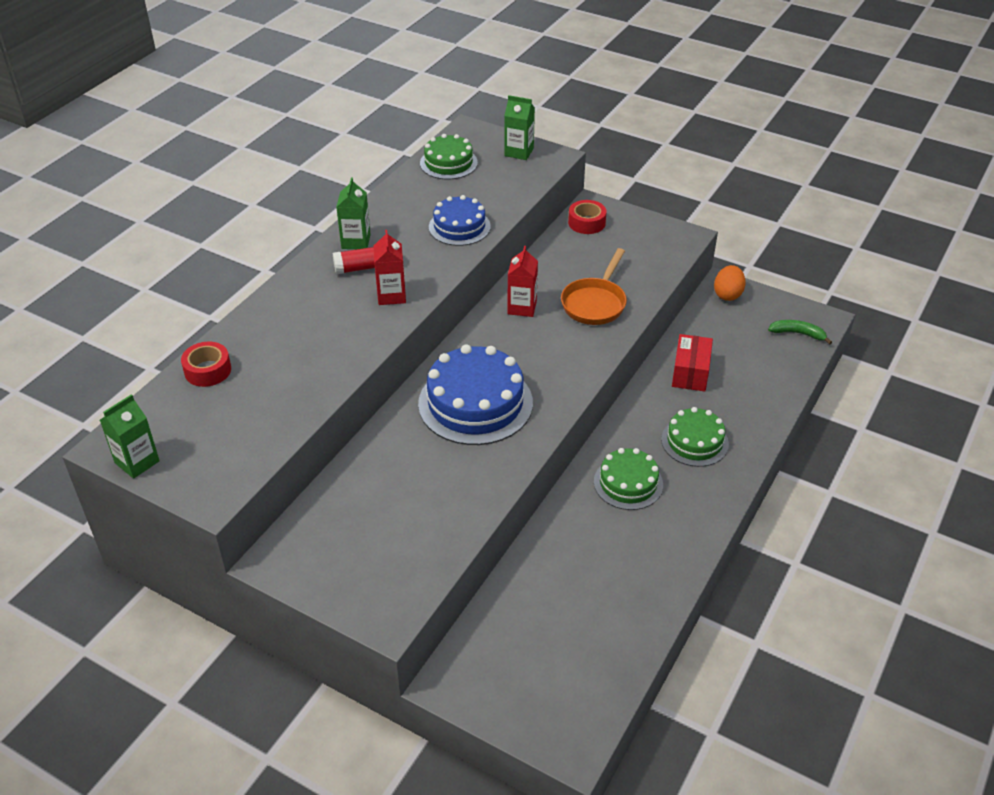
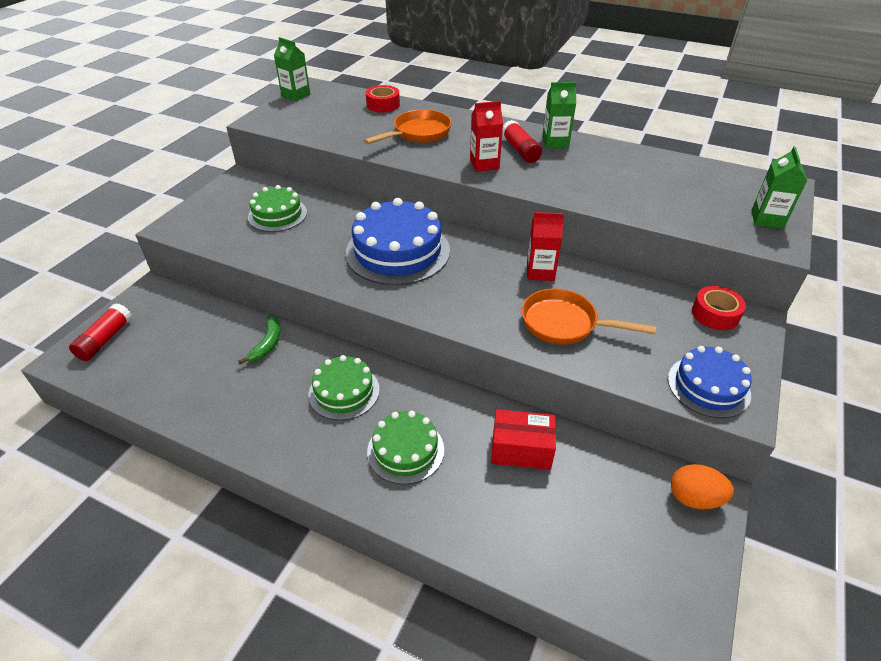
camera: 85 degrees right, 0 degrees up
(302, 341) = (418, 133): none -> orange pan
(448, 163) = (711, 178): green cake -> green cake (277, 215)
(459, 227) = (602, 190): blue cake -> blue cake (708, 386)
(540, 713) = (105, 339): none -> red glue stick
(797, 333) = (639, 588): green banana -> green banana (267, 344)

